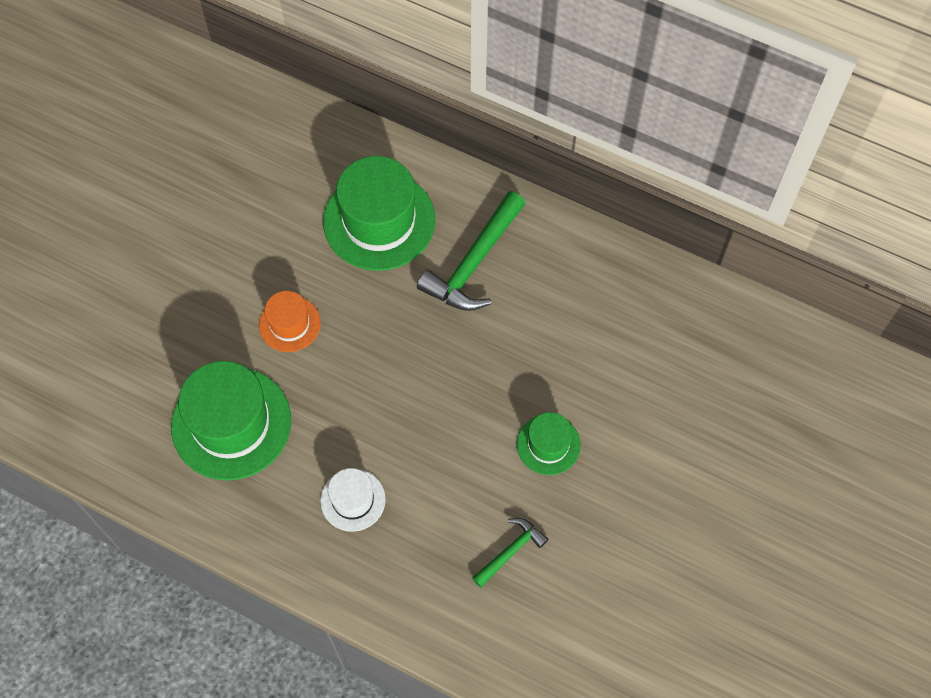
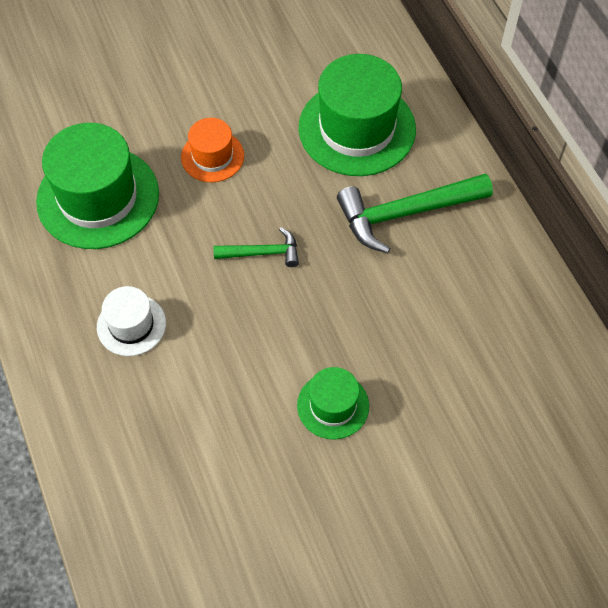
camera: 40 degrees right, 5 degrees down
(510, 551) = (218, 468): green hammer -> green hammer (262, 253)

